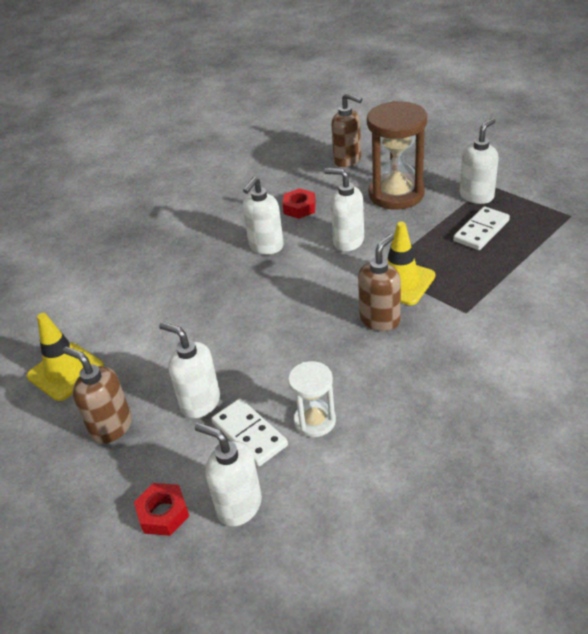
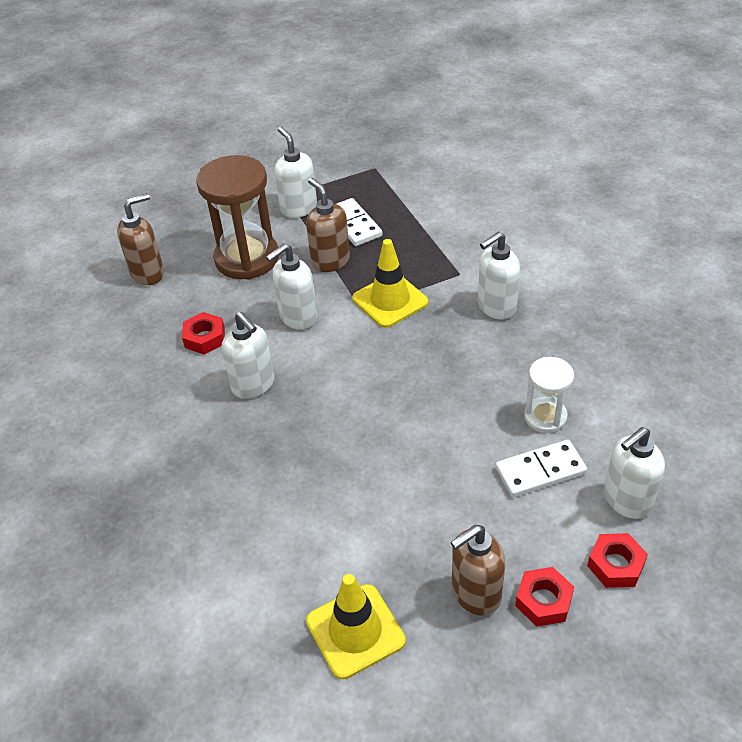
camera: 70 degrees left, 5 degrees up
(114, 472) = (543, 601): none -> red nut
(200, 402) = (477, 502): white soap dispenser -> white soap dispenser (496, 307)
(380, 319) = (435, 331): brown soap dispenser -> brown soap dispenser (330, 261)

